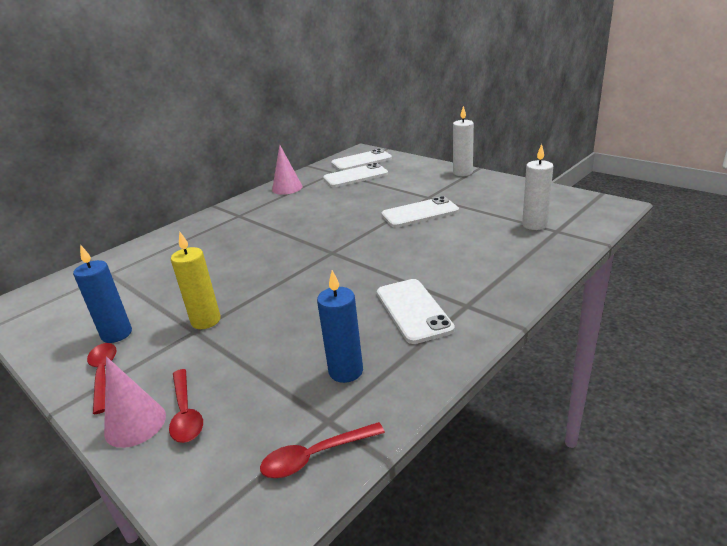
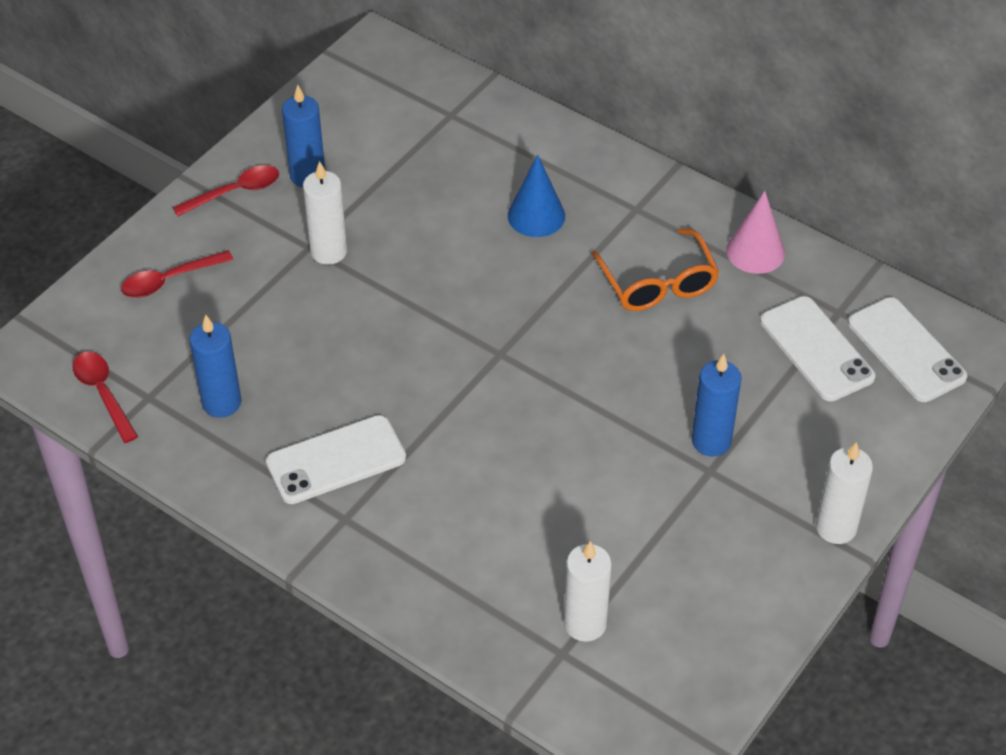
camera: 80 degrees right, 20 degrees up
(135, 424) = (158, 245): pink cone -> none
(206, 321) = (328, 251): yellow candle -> white candle
(224, 243) = (536, 216): none -> blue cone
(296, 209) = (657, 282): none -> orange glasses
(409, 197) = (711, 441): none -> blue candle
(420, 213) = (638, 459): white phone -> none

